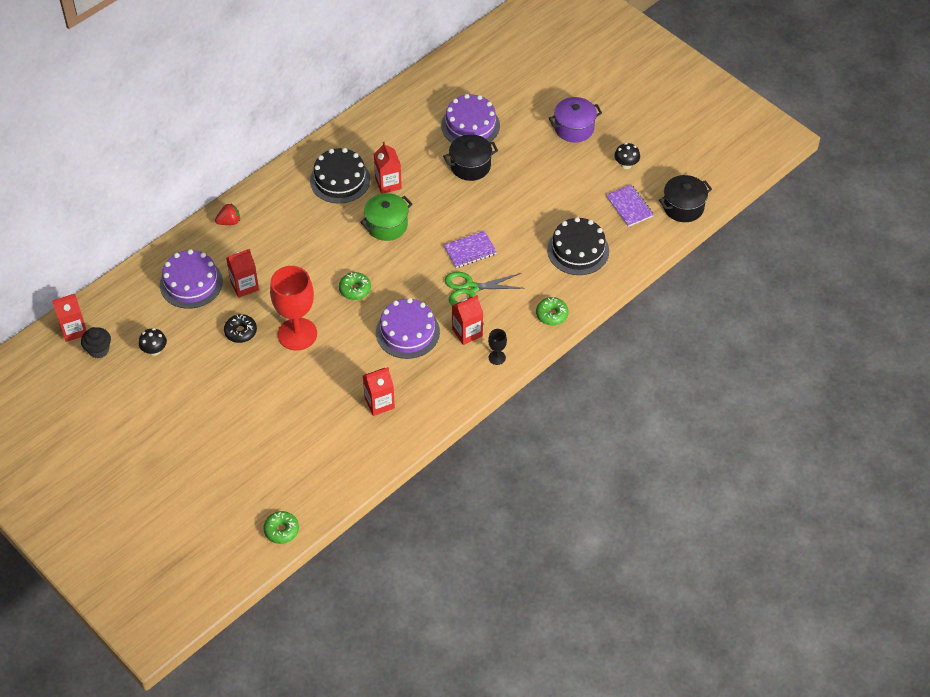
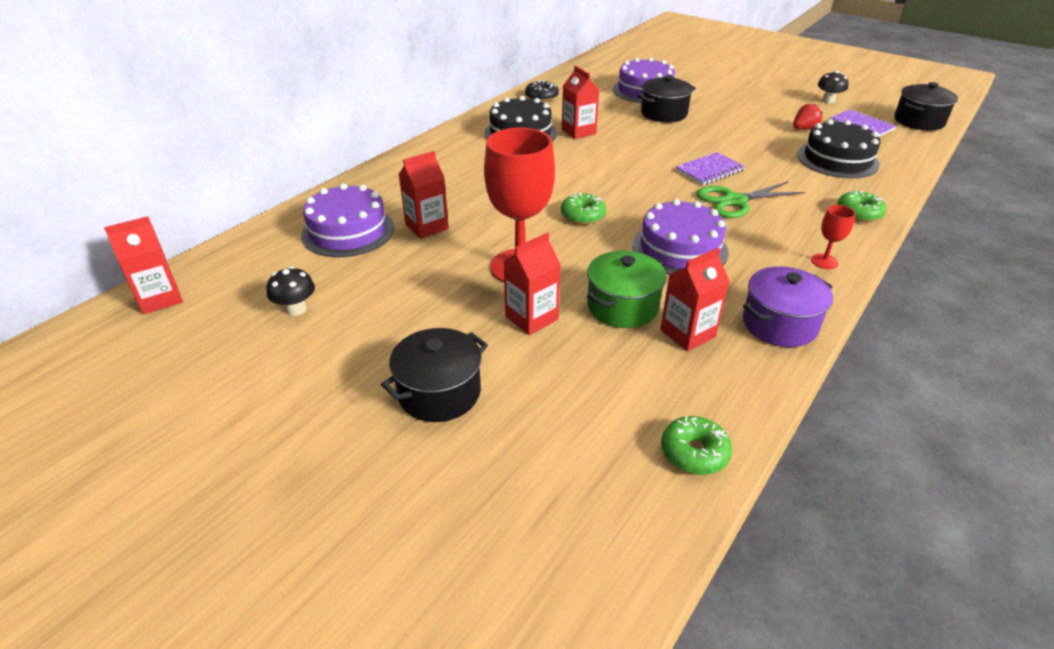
camera: 10 degrees left, 15 degrees down
(98, 350) = (200, 319): black cupcake -> none
(228, 423) = (439, 393): none -> black pot
(229, 222) = (392, 174): red strawberry -> red strawberry (804, 129)
(240, 332) = (432, 273): black donut -> black donut (541, 97)
(281, 530) = (606, 581): green donut -> green donut (694, 453)
(387, 225) = (594, 160): green pot -> green pot (622, 306)
(467, 332) = (762, 241): red carton -> red carton (531, 318)
(497, 357) = (824, 261): black goblet -> red goblet
(574, 128) = (753, 84): purple pot -> purple pot (779, 324)

